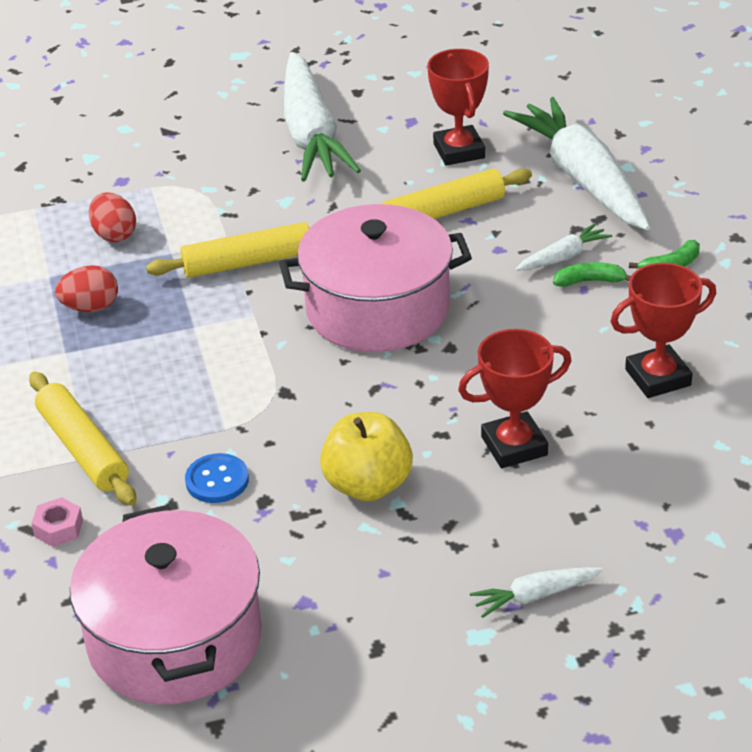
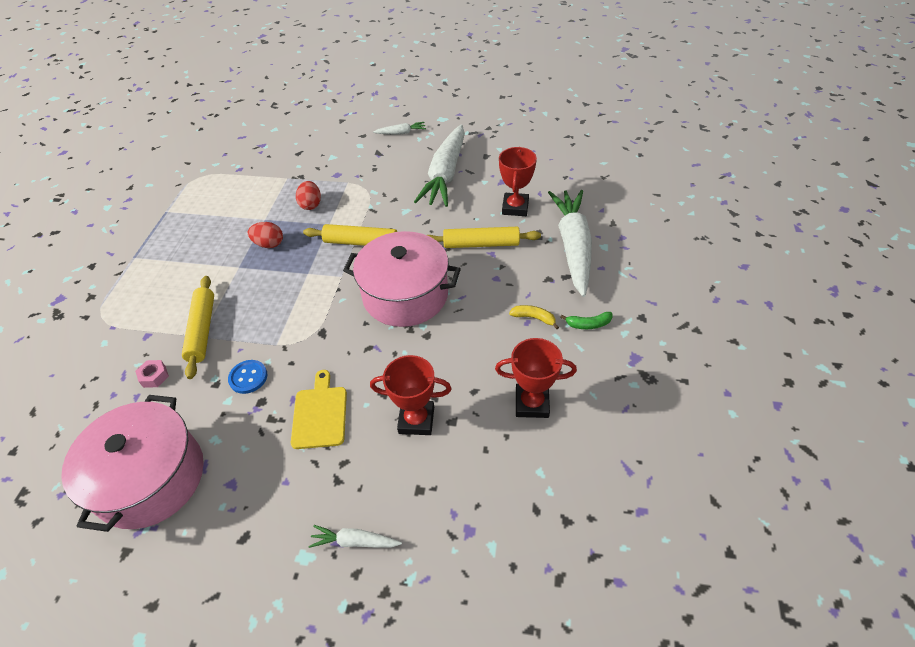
camera: 25 degrees right, 10 degrees up
(368, 485) = (320, 414): yellow apple -> yellow cutting board
(563, 257) = (529, 296): white carrot -> white carrot (401, 133)
(589, 281) = (534, 318): green banana -> yellow banana

